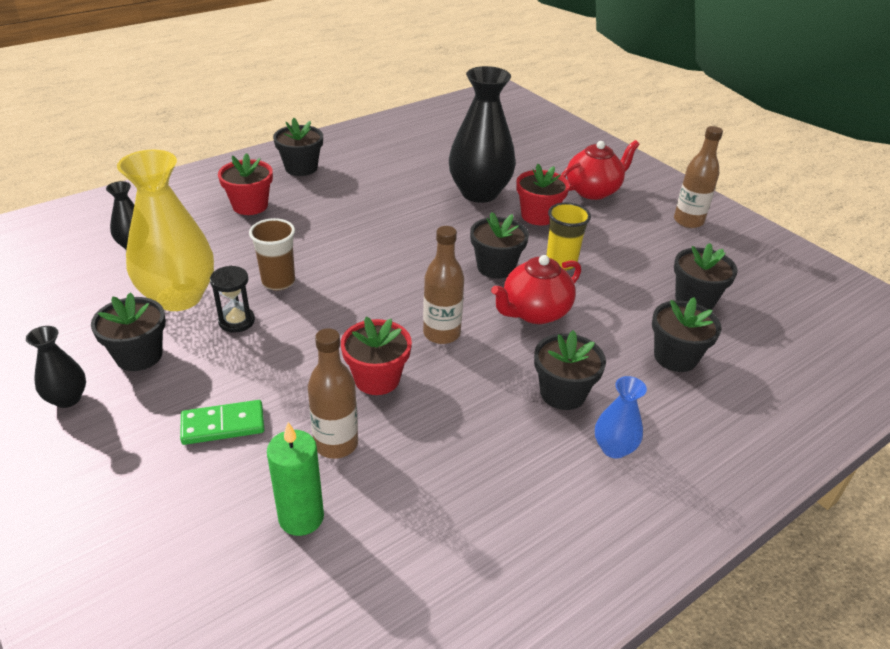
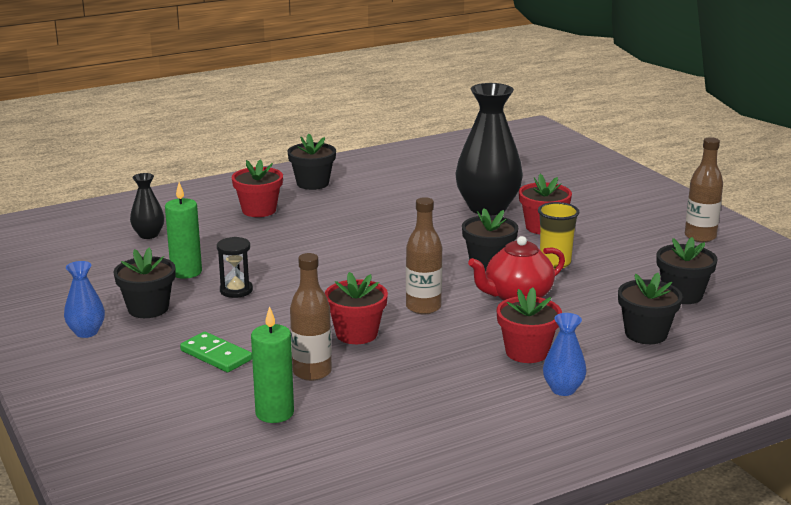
camera: 10 degrees right, 15 degrees down
(67, 398) = (86, 332): black vase -> blue vase
(179, 297) = (186, 272): yellow vase -> green candle
(223, 425) = (216, 355): green domino -> green domino turned 45 degrees clockwise
(278, 282) = (278, 265): brown cup -> none
(562, 393) = (527, 352): black flower pot -> red flower pot
(593, 191) = (607, 210): red teapot -> none

